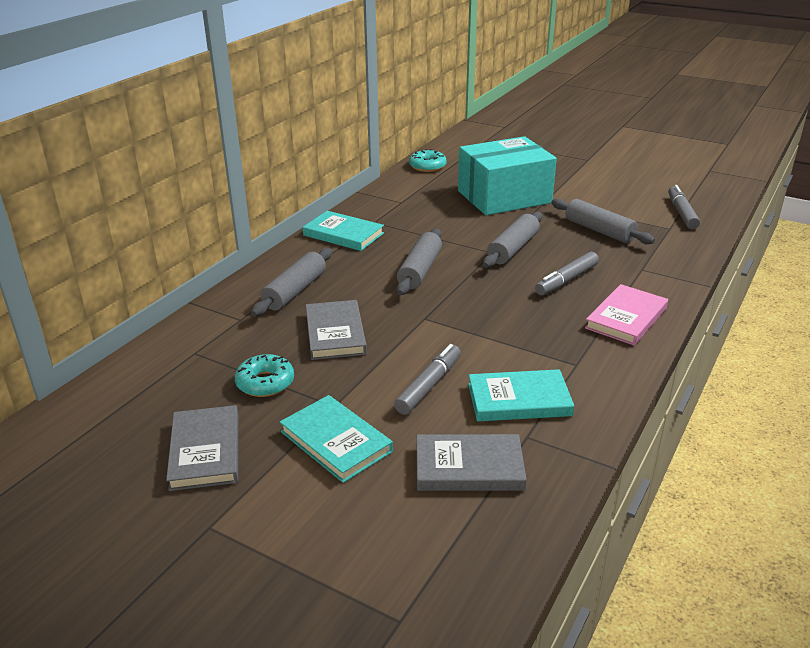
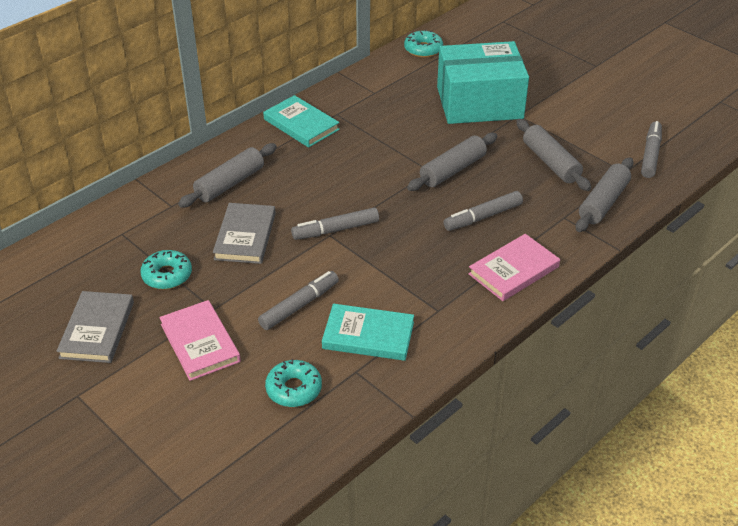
camera: 15 degrees right, 10 degrees up
(336, 441) = (200, 343): turquoise book -> pink book
(420, 270) = (351, 180): grey rolling pin -> grey rolling pin (603, 203)
(428, 313) = (335, 230): none -> grey marker
(469, 467) = (294, 389): grey book -> turquoise donut

